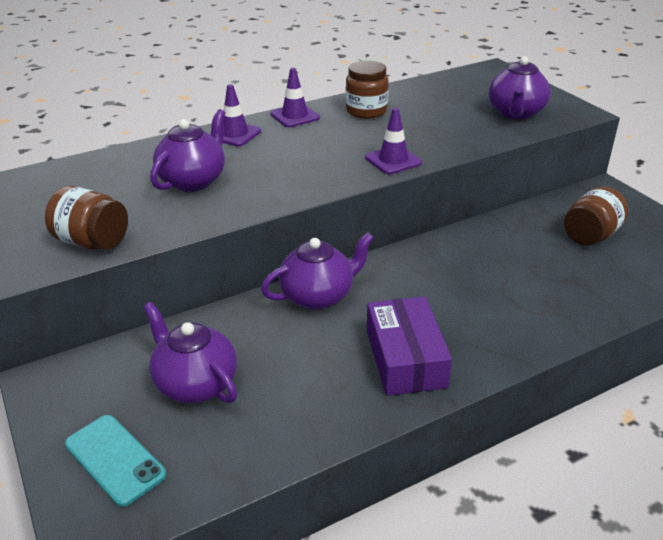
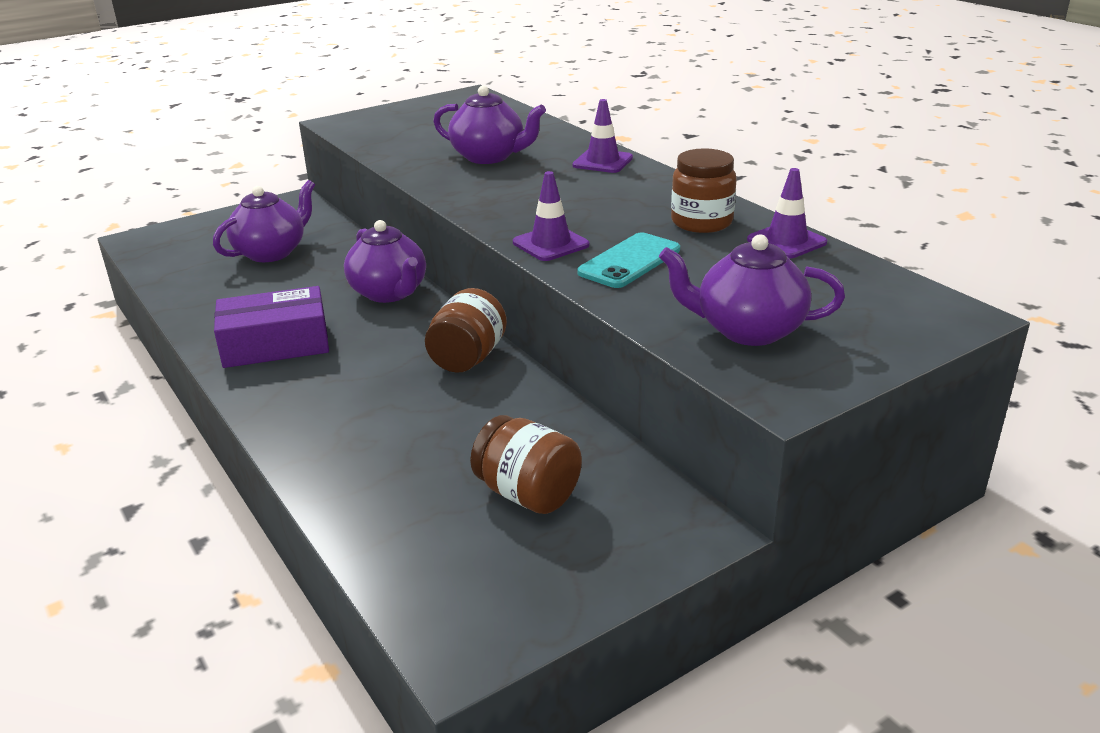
camera: 85 degrees right, 5 degrees down
(92, 242) = (378, 138): brown jar -> brown jar (468, 358)
(114, 459) = (199, 236): turquoise phone -> turquoise phone (629, 261)
(295, 116) = (666, 184): purple traffic cone -> purple traffic cone (786, 241)

